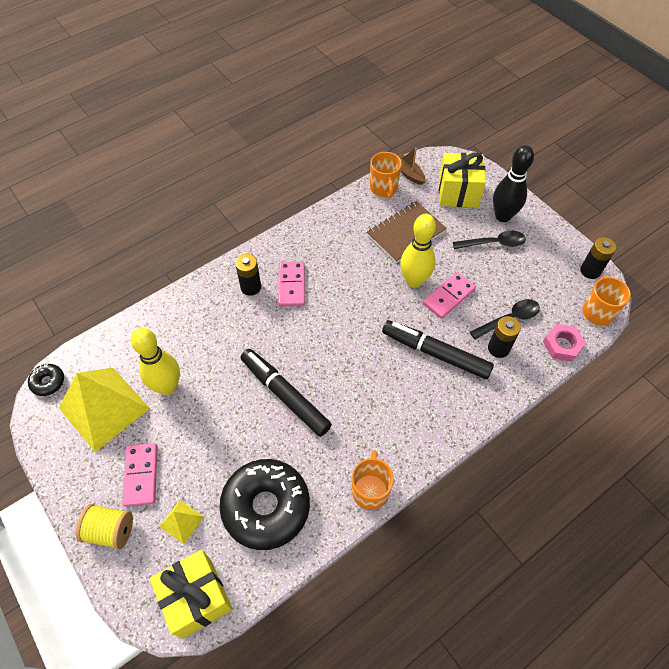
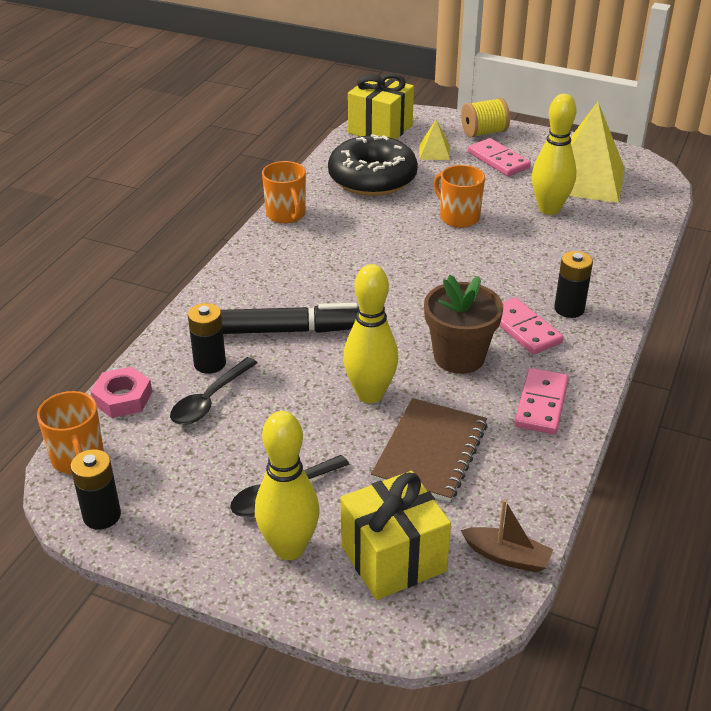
camera: 150 degrees right, 20 degrees down
(48, 382) = (659, 176): black donut -> none
(285, 395) = (428, 242): black marker -> none
(346, 283) = (459, 357): none -> brown flower pot
(384, 188) = (524, 508): orange mug -> orange mug (458, 217)
(449, 296) = (309, 394): pink domino -> pink domino (541, 404)
(503, 216) = (289, 548): black bowling pin -> yellow bowling pin

